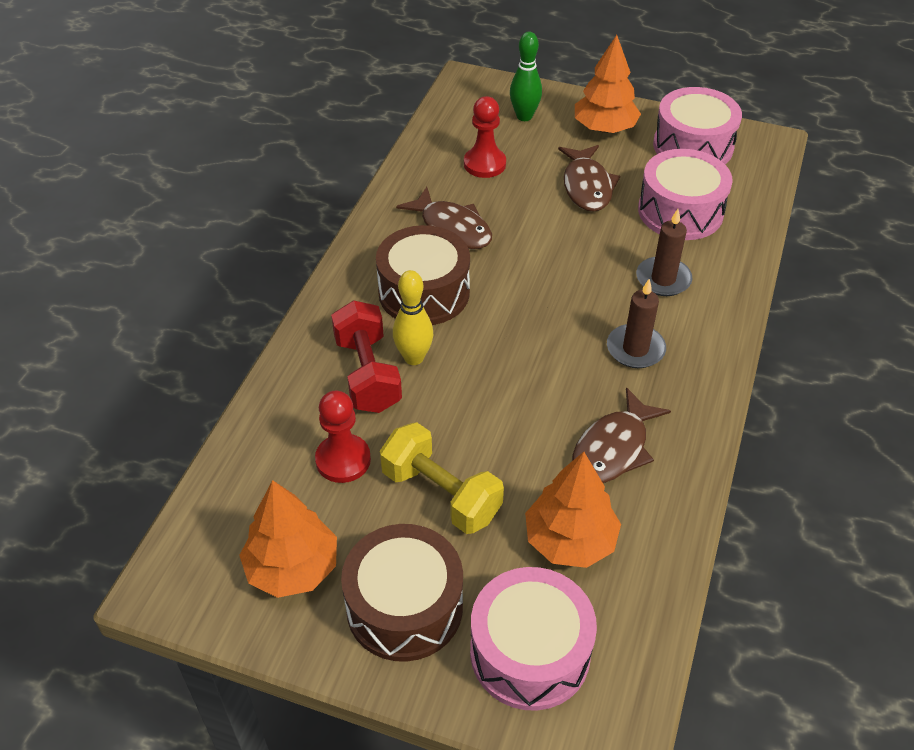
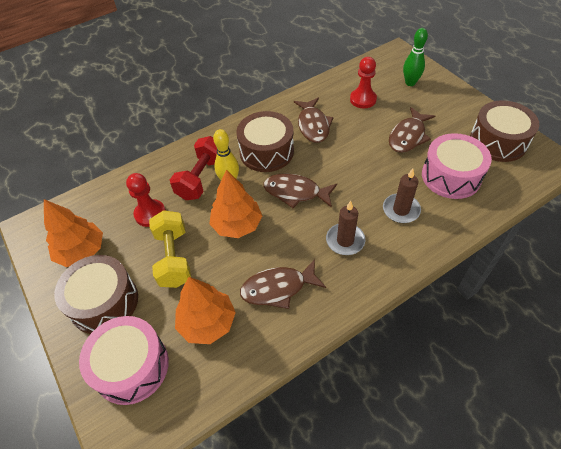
camera: 40 degrees right, 5 degrees up
(517, 324) = (295, 192): none -> brown fish
(604, 128) = (451, 108): orange tree -> orange tree (237, 225)
(693, 146) = (498, 141): pink drum -> brown drum

